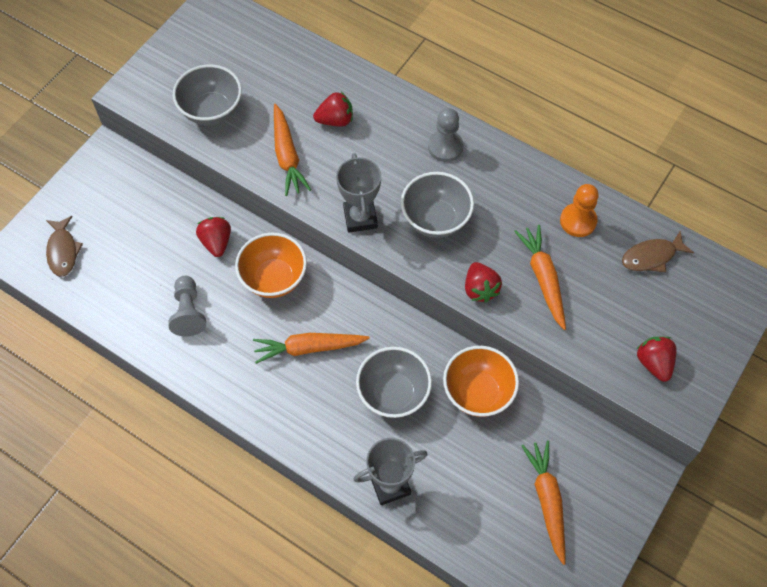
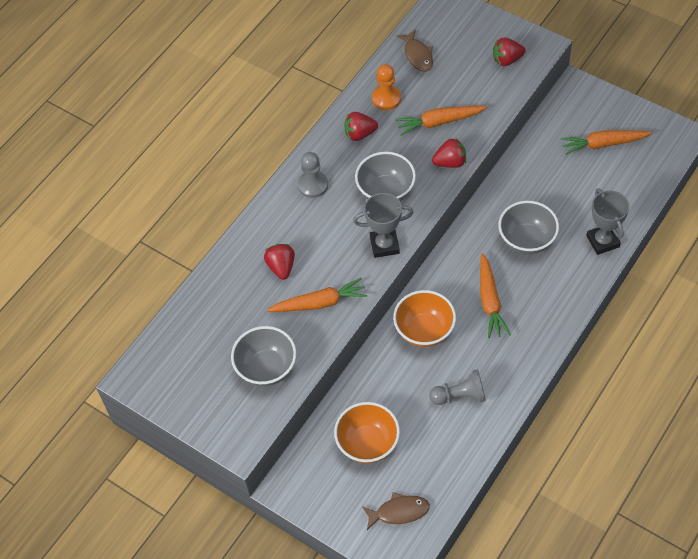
camera: 85 degrees left, 5 degrees down
(216, 242) = (388, 379): red strawberry -> red strawberry (360, 134)
(478, 392) = (521, 185): orange bowl -> orange bowl (368, 444)

